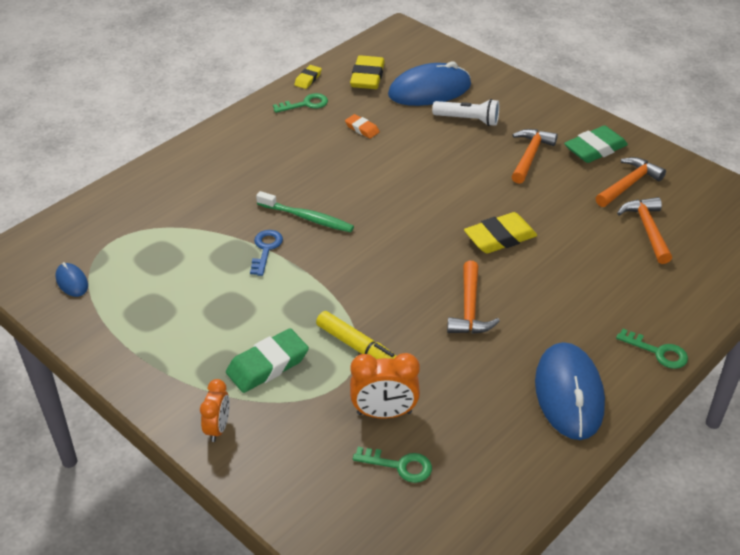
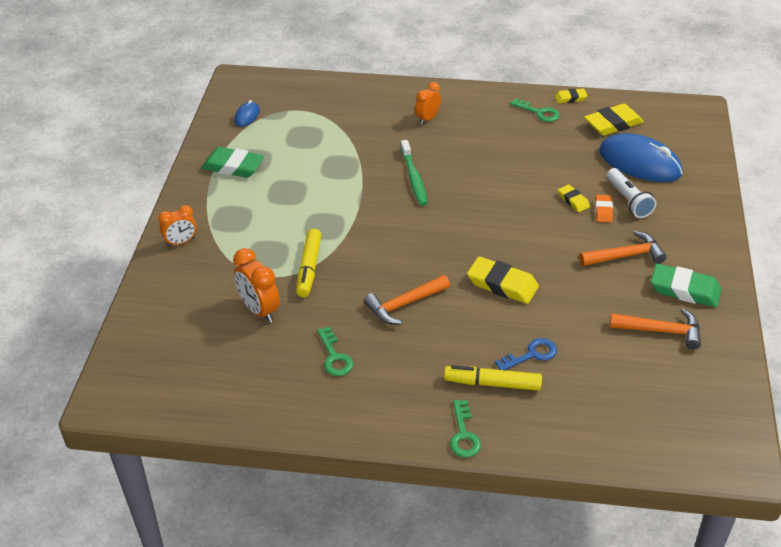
camera: 55 degrees right, 0 degrees up
(234, 167) = (427, 119): none -> orange clock
(266, 249) = (361, 176): blue key -> blue key (531, 354)
(267, 365) = (253, 235): green eraser -> green eraser (233, 167)
(362, 129) = (545, 153): orange eraser -> orange eraser (603, 211)
(400, 466) = (218, 341): green key -> green key (334, 357)
(437, 146) = (573, 200): none -> yellow eraser
(569, 394) = (366, 399): blue mouse -> none
(612, 304) = (493, 384): none -> yellow marker
(647, 229) = (613, 367): orange hammer -> none

